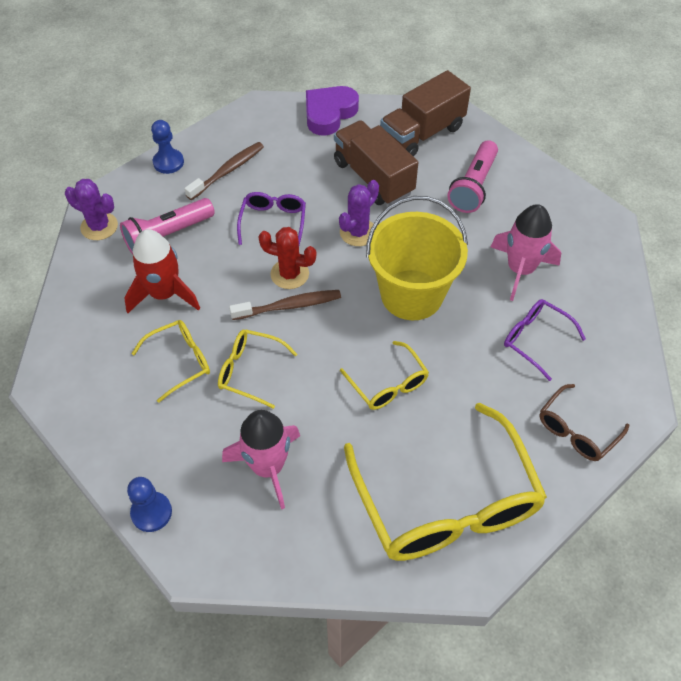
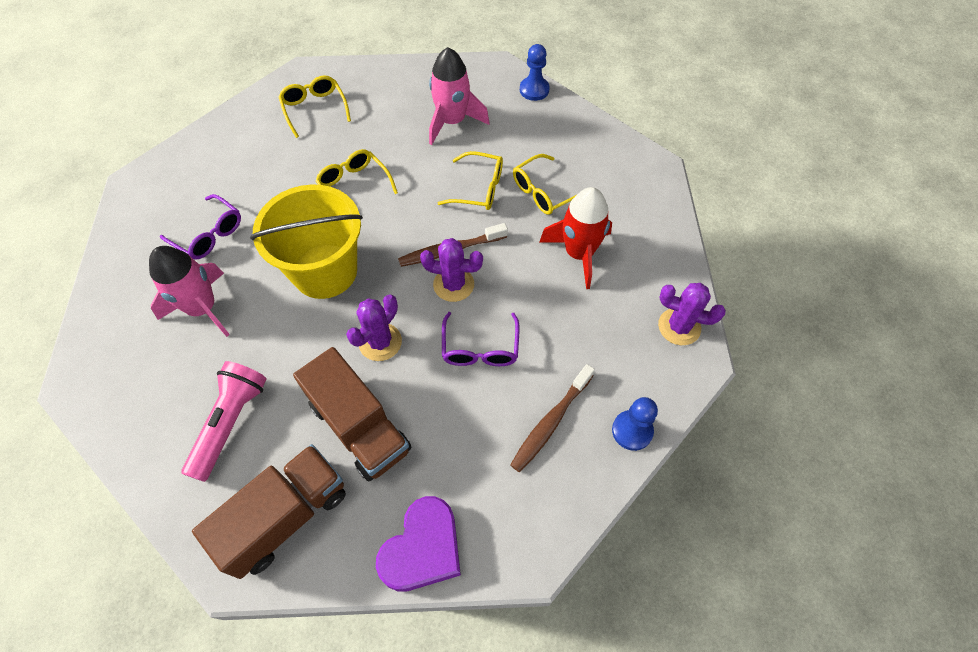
camera: 175 degrees right, 5 degrees up
(168, 235) = (597, 321): pink flashlight -> none
(289, 274) = (453, 284): red cactus -> purple cactus
(446, 503) = (314, 109): yellow glasses -> yellow glasses, size x0.47
(576, 431) = (197, 162): brown glasses -> none

